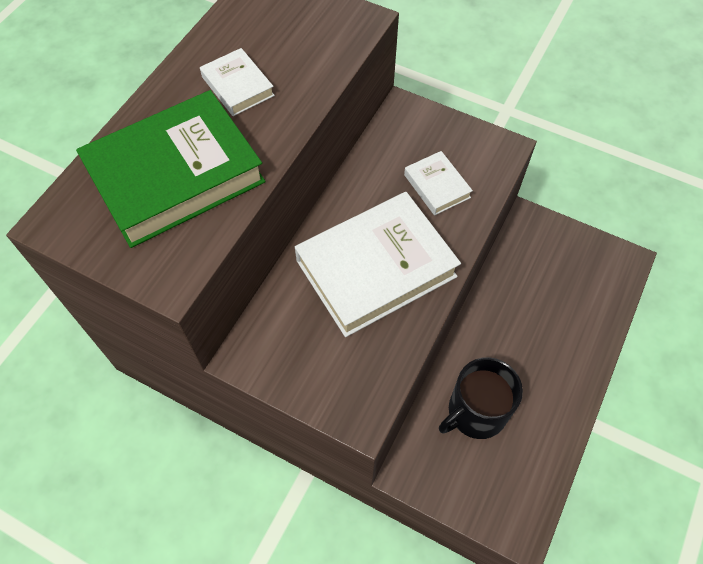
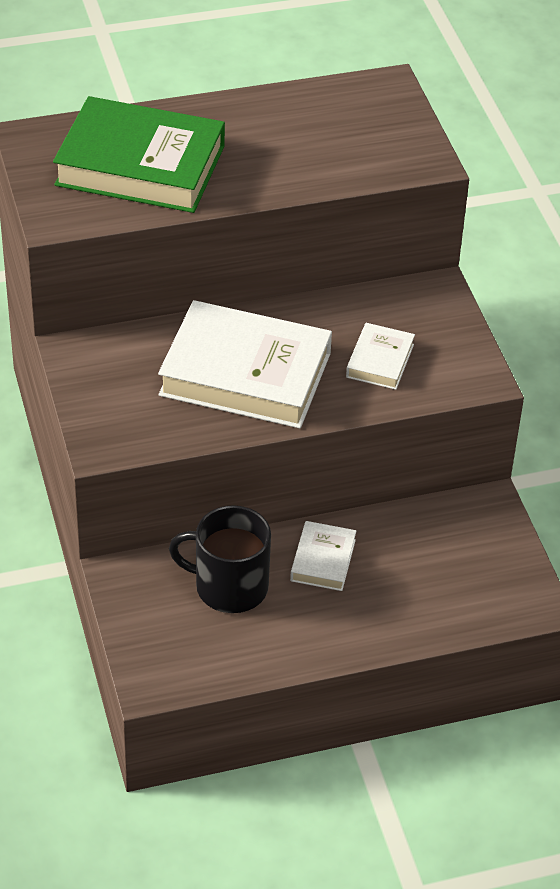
camera: 45 degrees right, 15 degrees down
(238, 86) = (263, 142): white book -> white book (323, 560)

